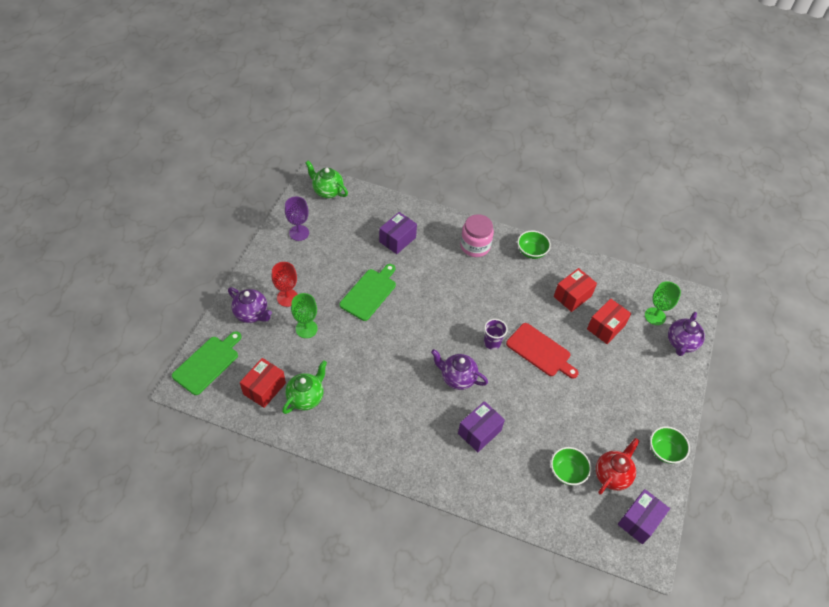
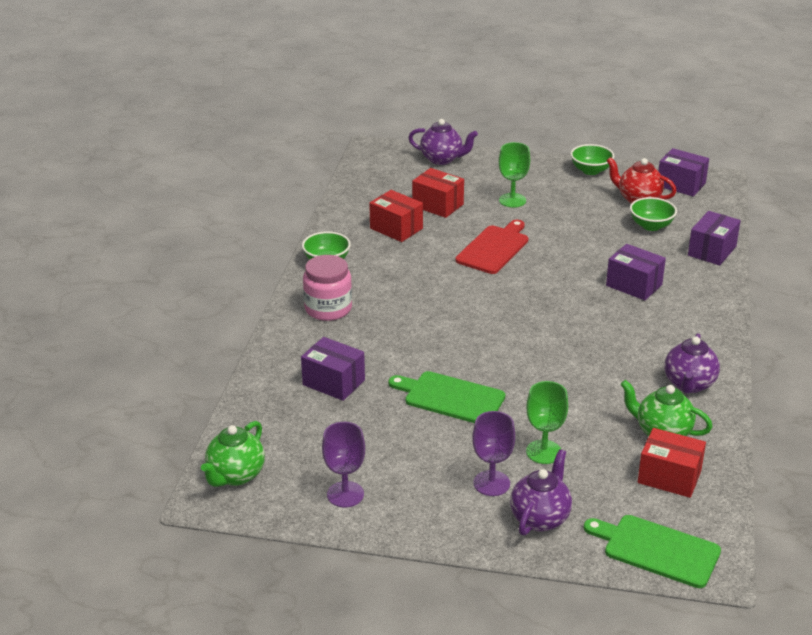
camera: 95 degrees left, 20 degrees down
(287, 298) = (491, 483): red goblet -> purple goblet
(457, 378) = (565, 307): purple teapot -> purple teapot (689, 384)
(492, 343) = (496, 284): purple cup -> none
(523, 508) = (712, 251): none -> purple box
(655, 316) = (408, 174): green goblet -> green goblet (512, 200)

